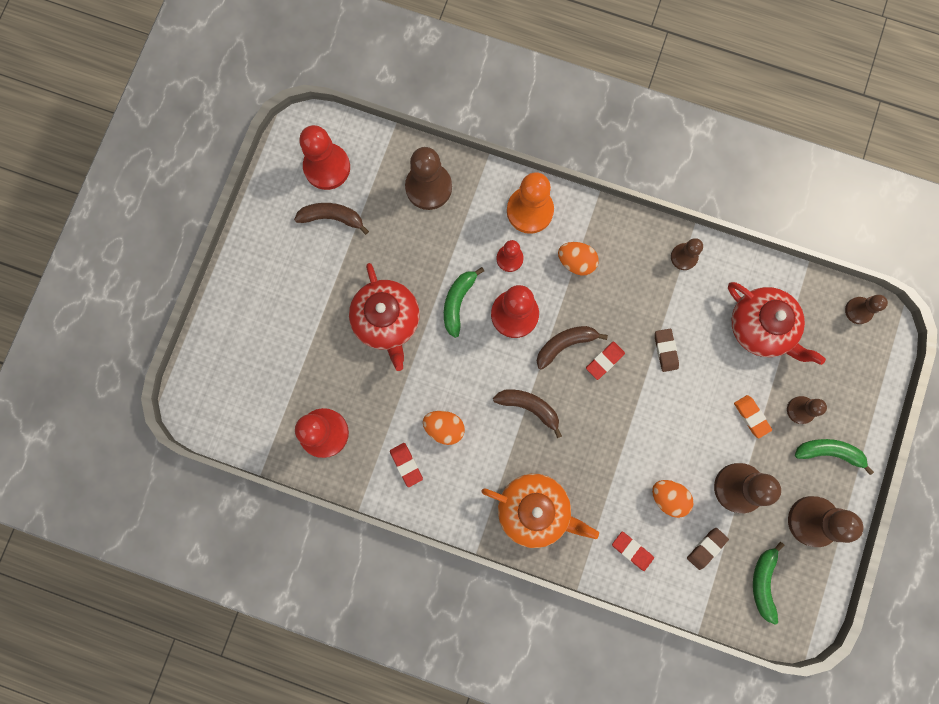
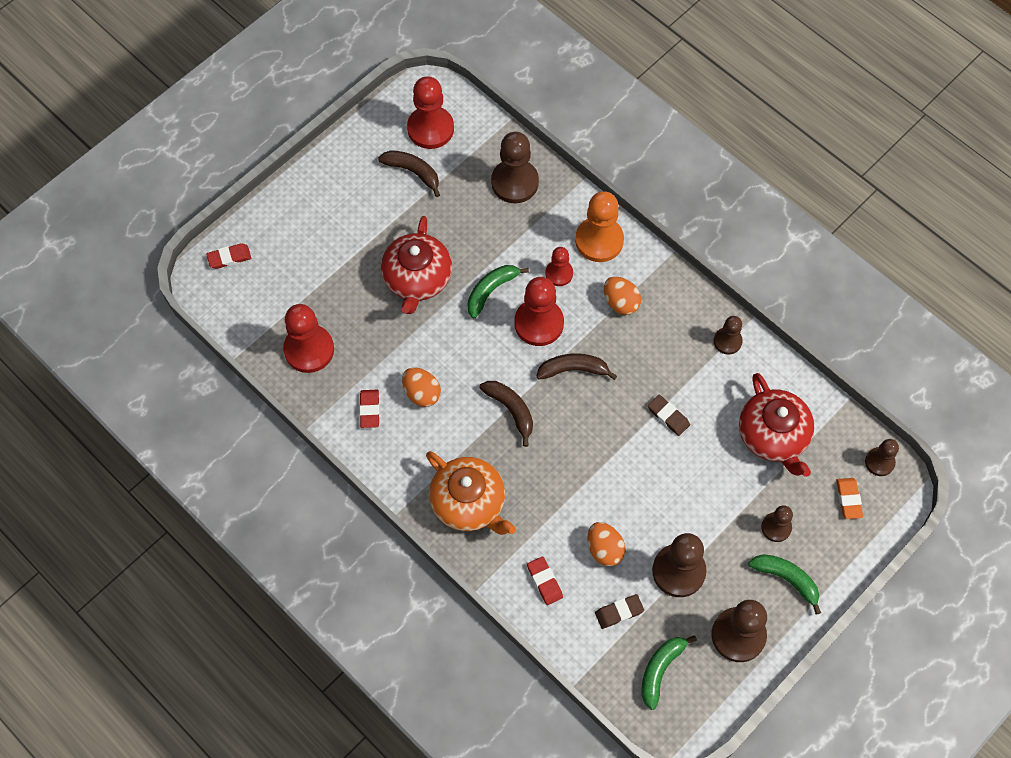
camera: 25 degrees right, 15 degrees down
(604, 361) = (604, 400): red eraser -> red eraser (229, 257)
(665, 350) = (668, 416): brown eraser -> brown eraser turned 60 degrees counterclockwise
(751, 416) = (723, 512): orange eraser -> orange eraser (848, 499)

